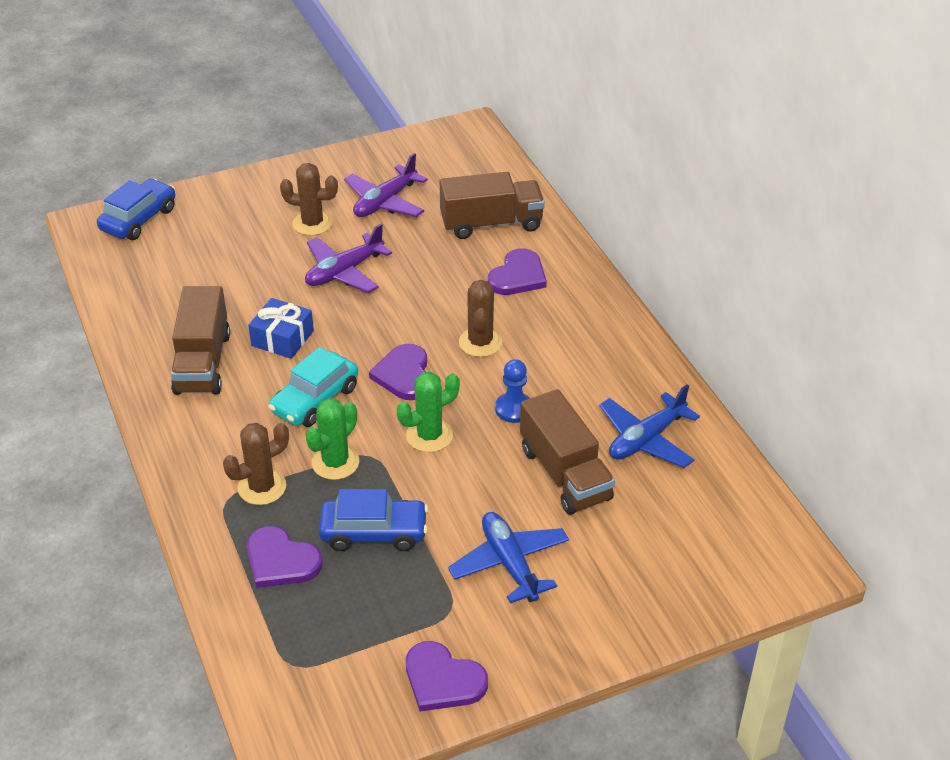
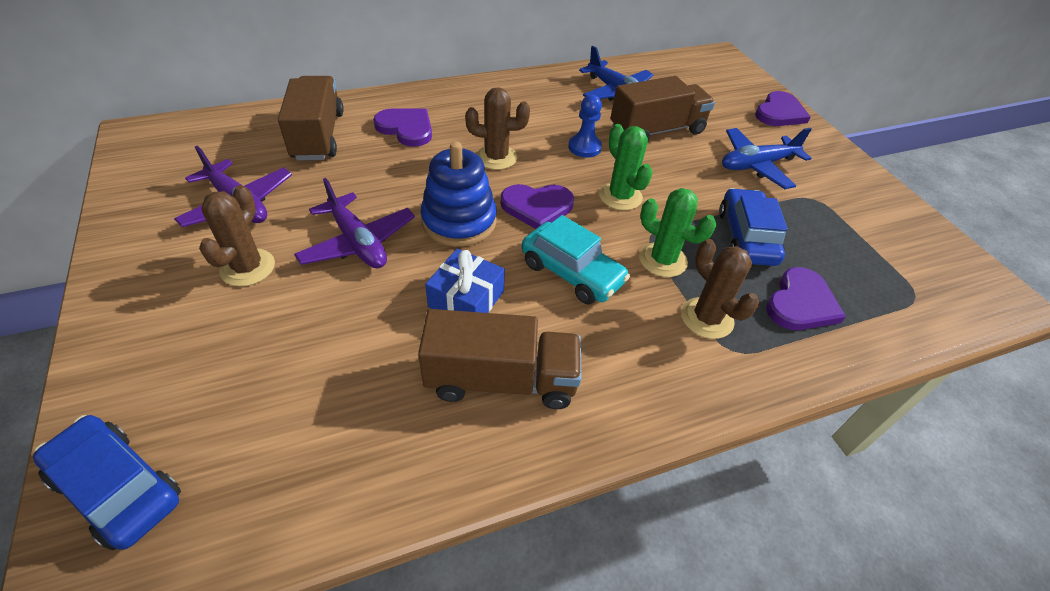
camera: 90 degrees left, 5 degrees up
(377, 326) = (459, 221): none -> blue stacking toy
(443, 680) = (884, 207): purple heart -> purple heart (779, 113)

